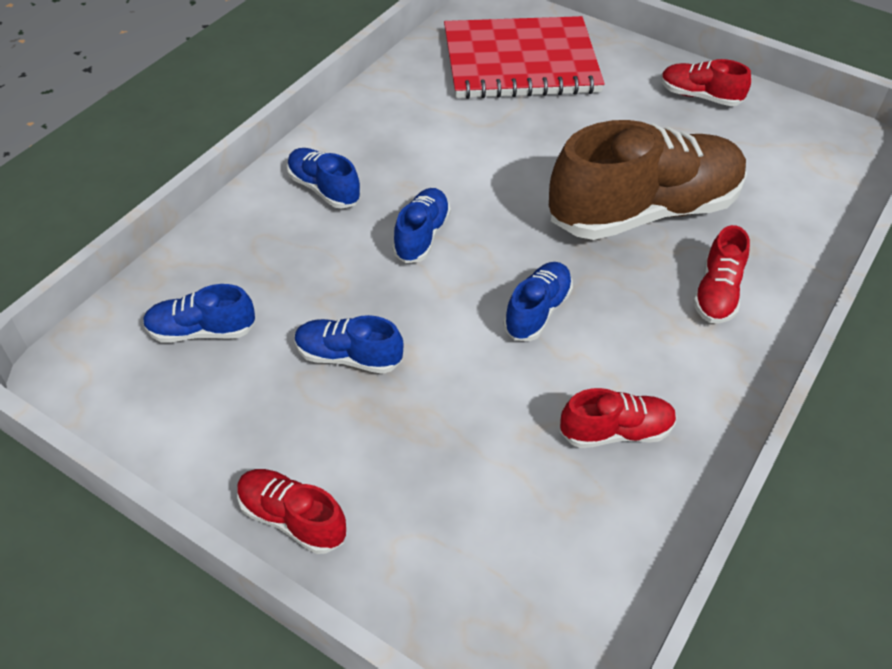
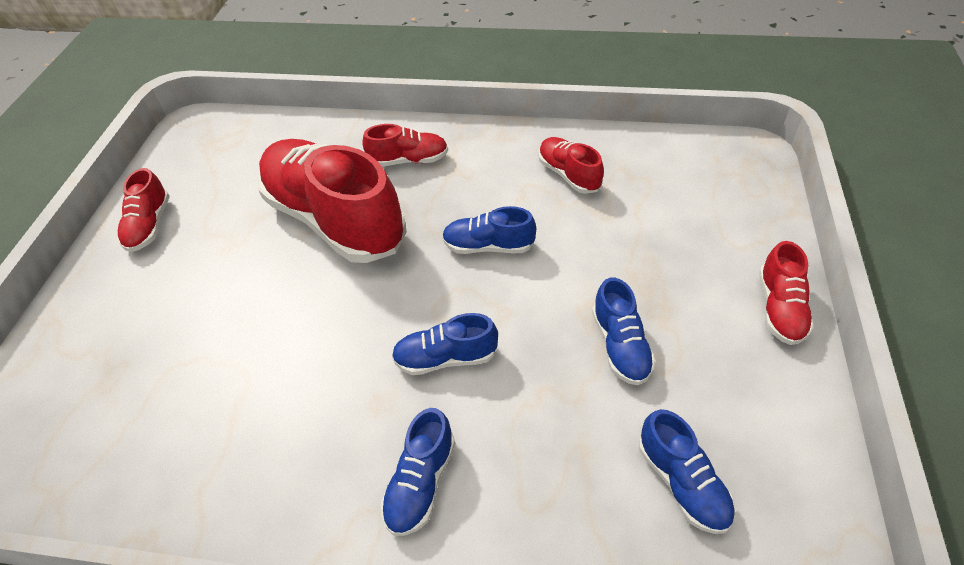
camera: 110 degrees left, 0 degrees up
(520, 62) = (110, 387): red notebook -> none
(643, 211) = (335, 219): brown shoe -> red shoe

